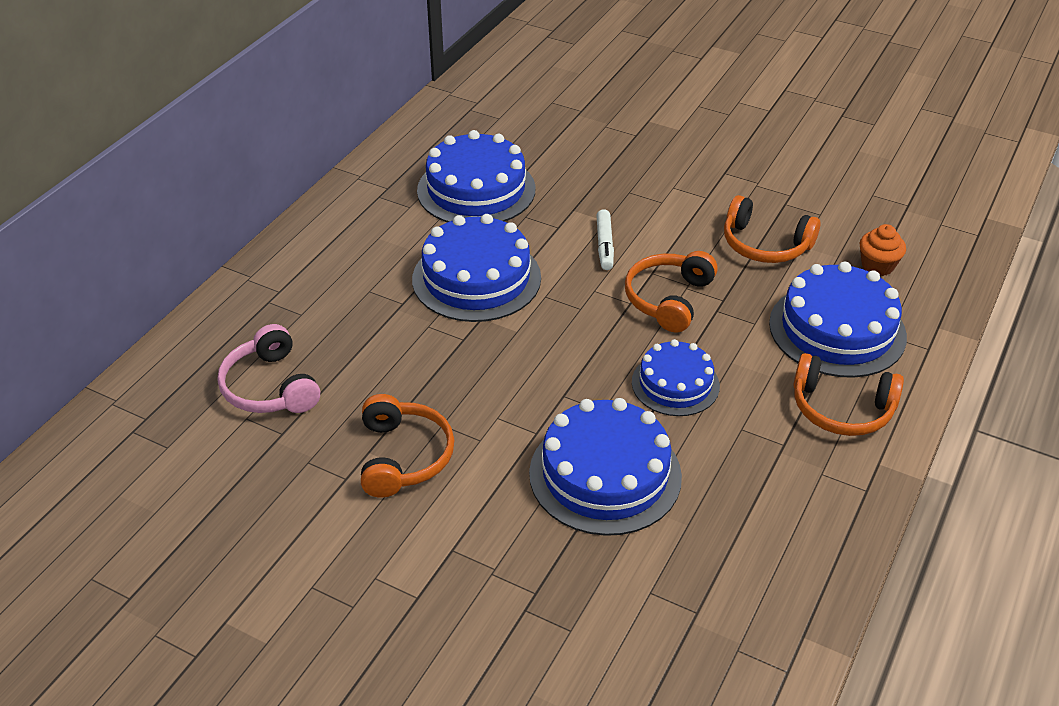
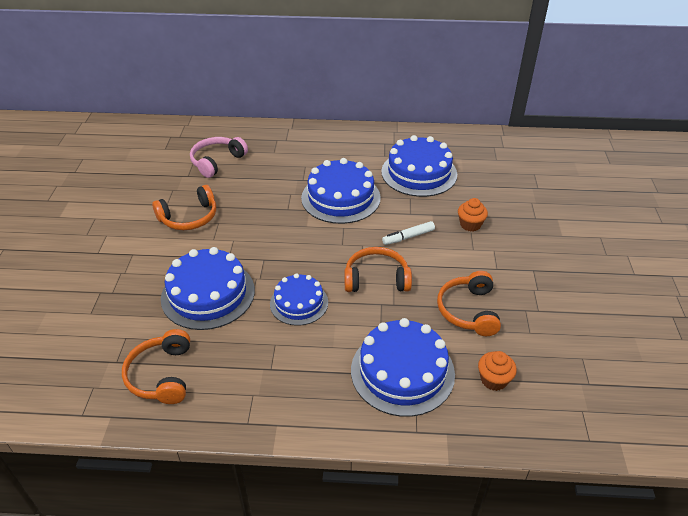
camera: 65 degrees right, 0 degrees up
(615, 187) = (470, 225): none -> orange cupcake
(841, 409) = (320, 392): orange headphones -> orange headphones (161, 375)

